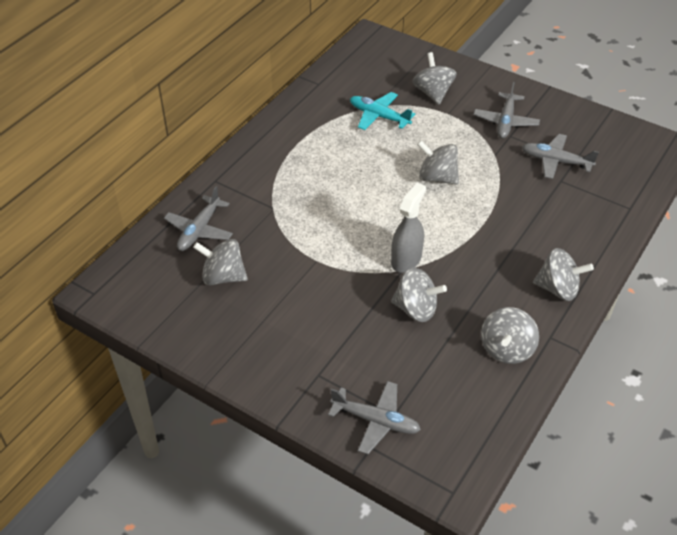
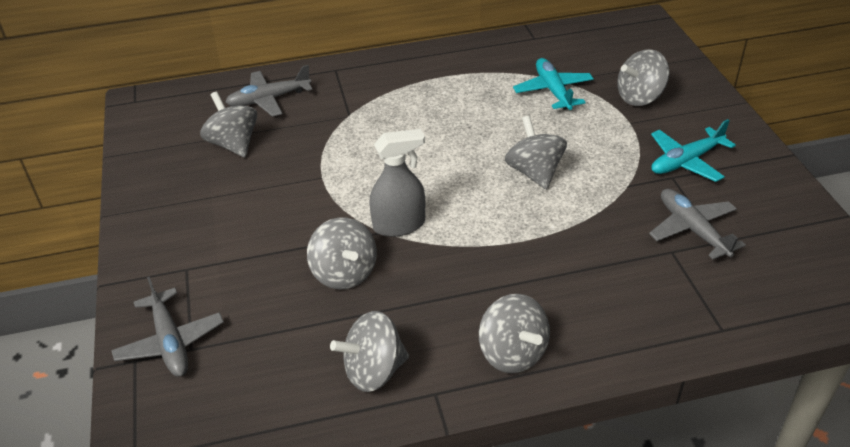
camera: 45 degrees right, 5 degrees down
(433, 93) = (640, 97): grey spinning top -> grey spinning top turned 150 degrees counterclockwise
(505, 121) = (686, 161): grey plane -> turquoise plane

